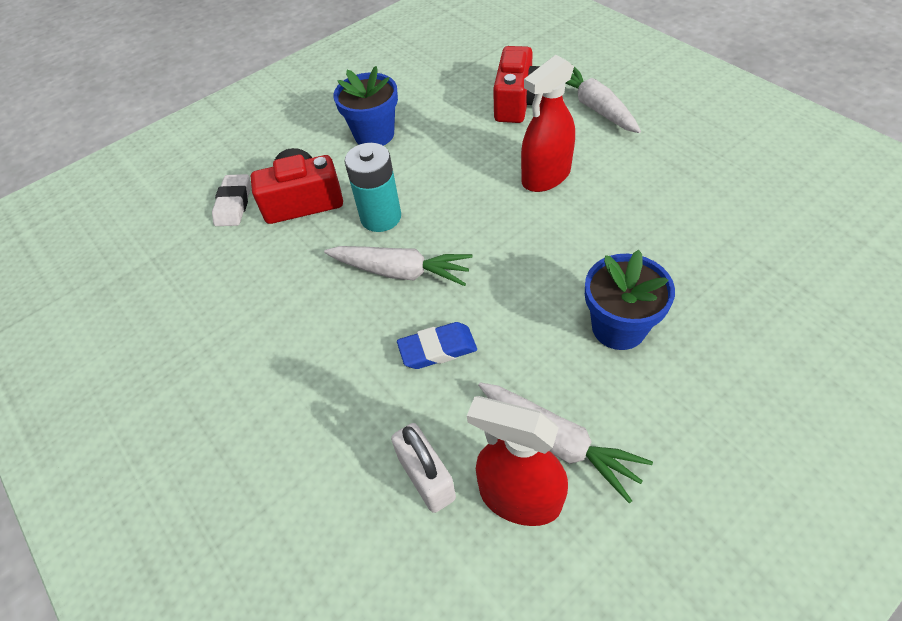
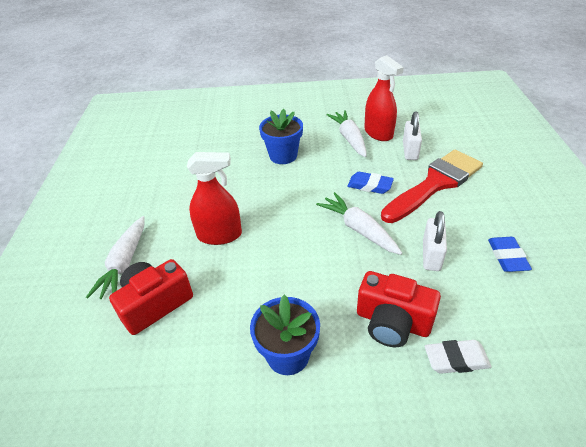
camera: 145 degrees left, 10 degrees down
(203, 337) = (507, 257): none -> blue eraser
(234, 204) = (456, 359): white eraser -> white eraser turned 45 degrees clockwise
(296, 287) = (431, 255): none -> white padlock
(342, 415) = (435, 184): none -> red brush
(381, 217) = (343, 271): turquoise battery -> none

